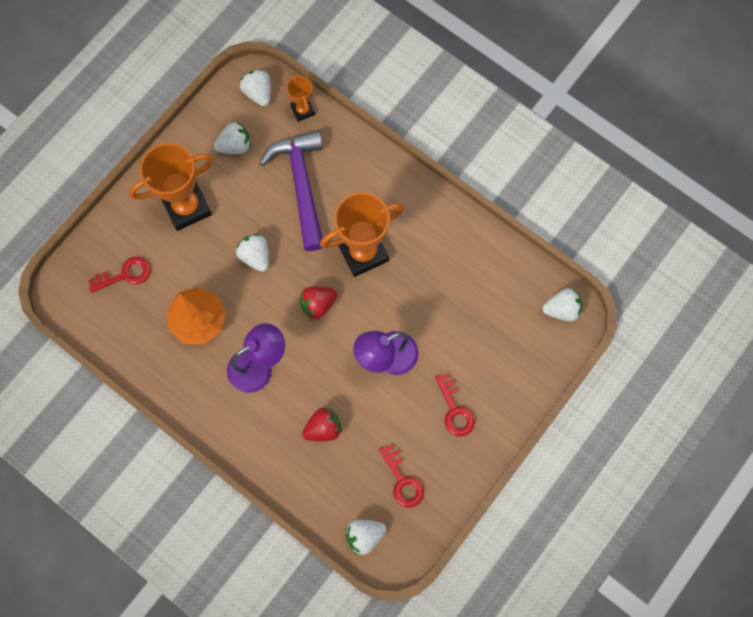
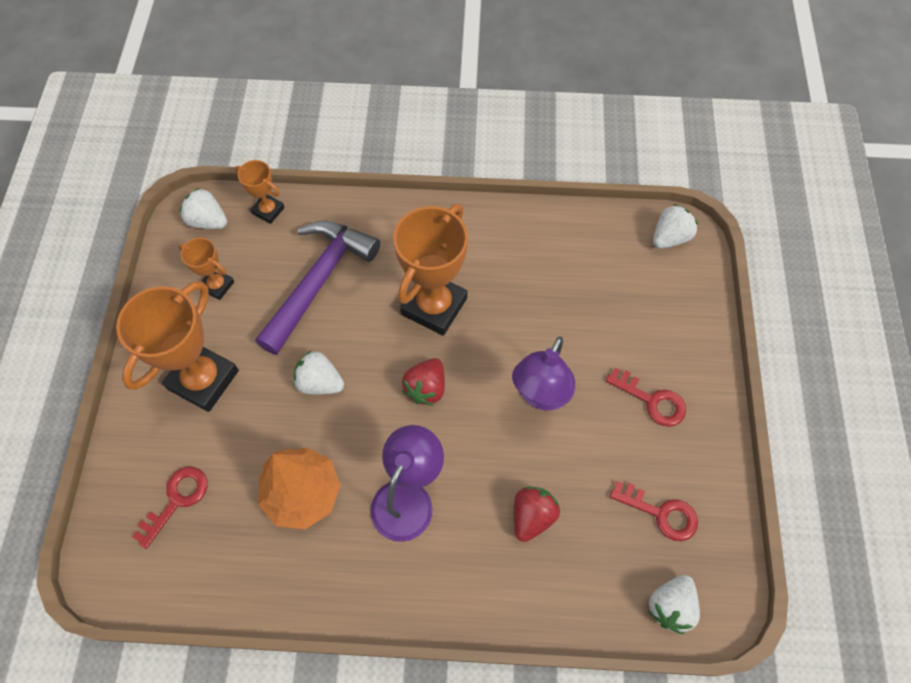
camera: 35 degrees left, 10 degrees down
(235, 146) = (217, 285): white strawberry -> orange trophy
(301, 185) = (319, 281): purple hammer -> purple hammer turned 75 degrees clockwise

